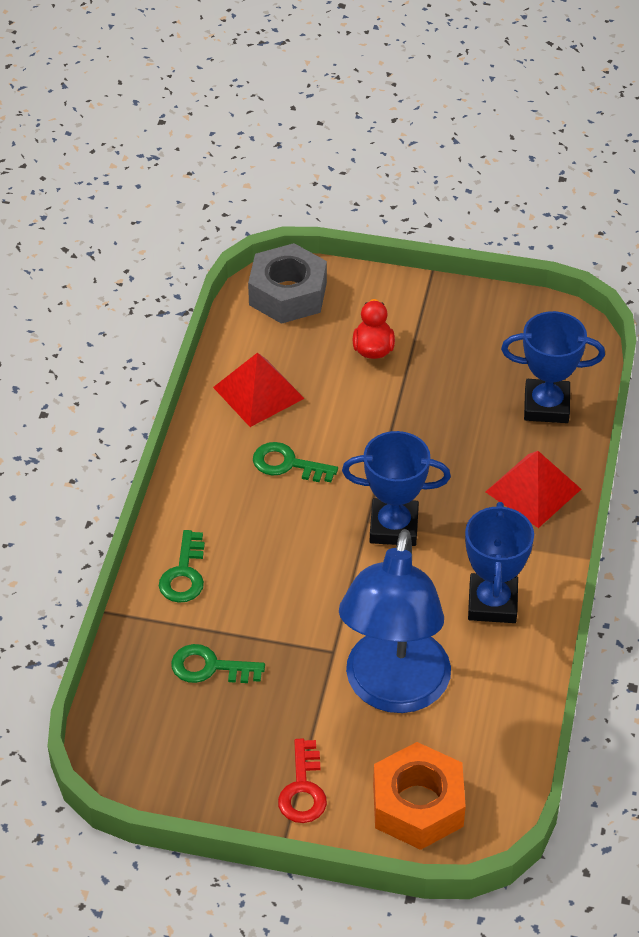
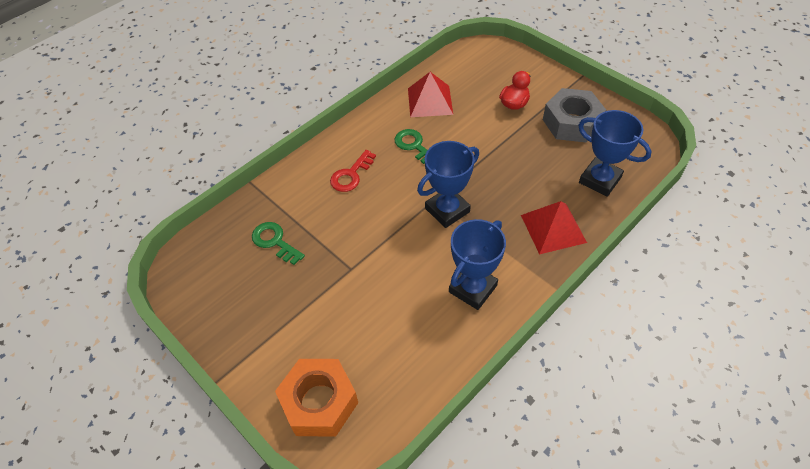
camera: 35 degrees right, 5 degrees up
(184, 574) = (307, 181): green key -> none
(288, 294) = (488, 57): grey nut -> grey nut (571, 122)
(303, 789) = (261, 348): red key -> red key (351, 175)
(393, 690) = (366, 313): blue lamp -> none
(394, 527) = (447, 210): blue trophy -> blue trophy turned 75 degrees counterclockwise

